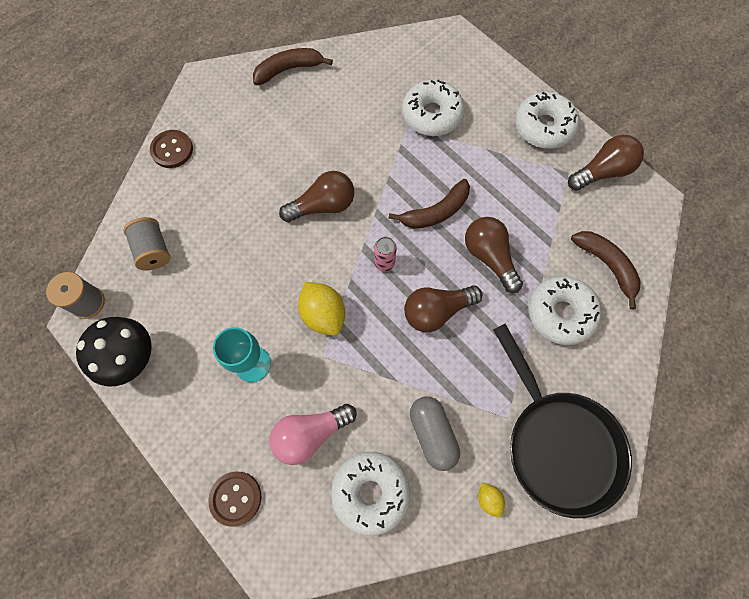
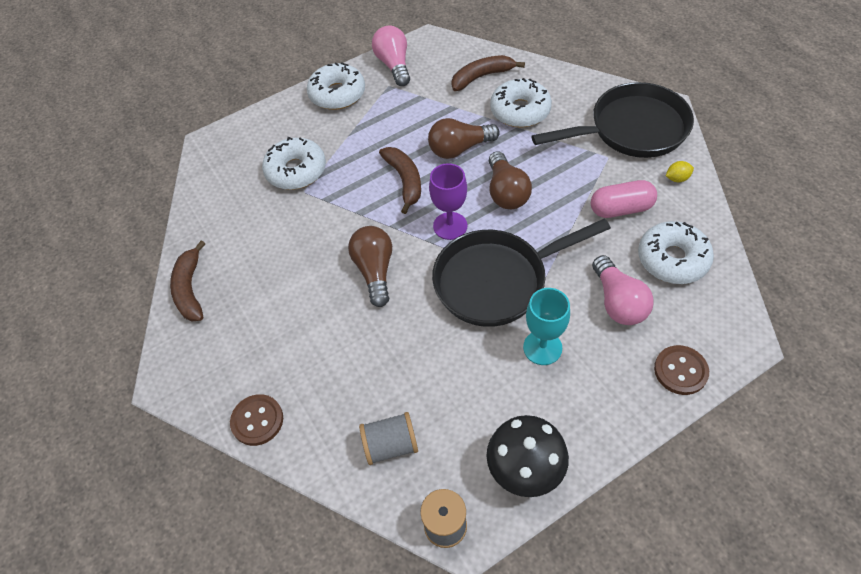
camera: 75 degrees left, 15 degrees down
(323, 314) = (496, 281): yellow lemon -> black pan
(384, 263) = (450, 226): pink can -> purple goblet
(432, 434) = (621, 209): grey capsule -> pink capsule
(602, 172) = (394, 65): brown light bulb -> pink light bulb

